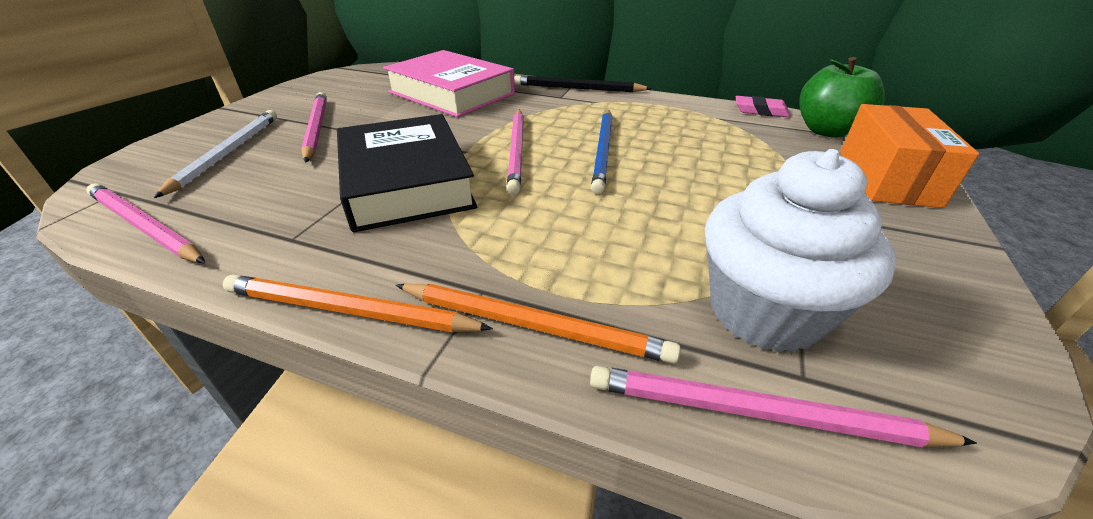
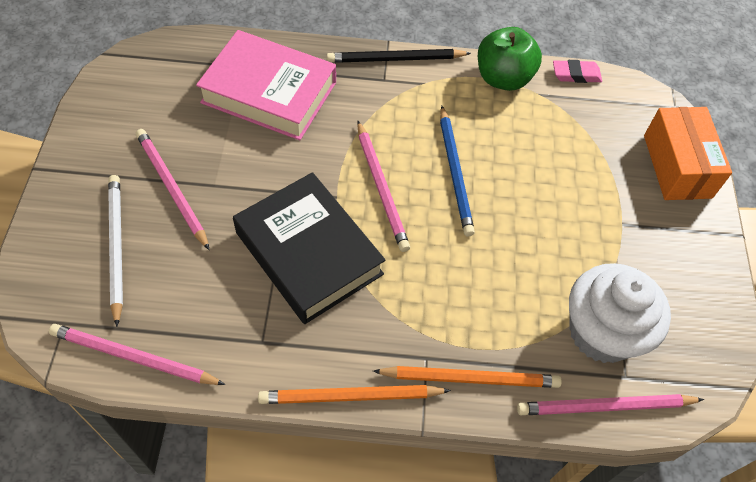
camera: 20 degrees left, 20 degrees up
(827, 131) = (633, 101): green apple -> green apple (503, 78)

